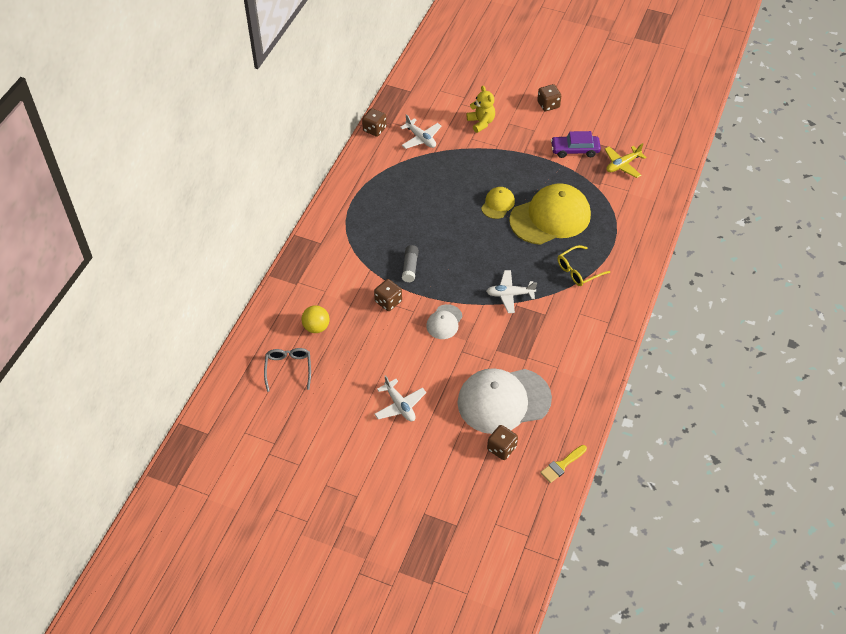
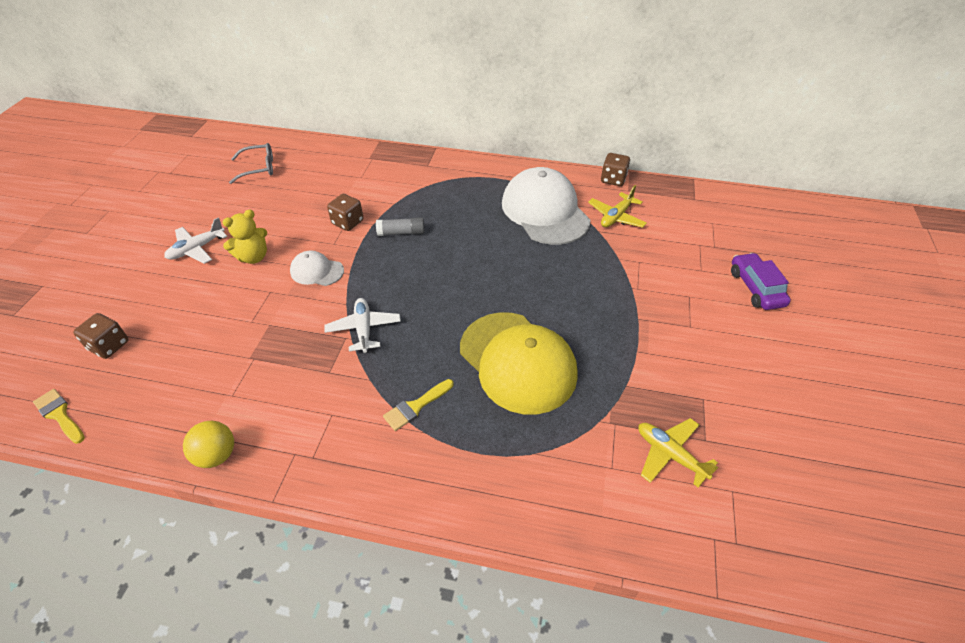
camera: 80 degrees right, 5 degrees down
(316, 327) = (311, 178): yellow ball -> yellow ball (216, 455)
(421, 138) = (616, 217): white plane -> yellow plane
(481, 122) = (674, 268): yellow teddy bear -> yellow teddy bear (253, 257)
(498, 204) = (526, 300): yellow cap -> none
(503, 400) = (184, 340): white cap -> white cap (545, 211)
(548, 105) = (756, 338): brown dice -> none
(574, 150) = (673, 381): purple car -> purple car (756, 288)
(578, 271) = (416, 406): yellow glasses -> yellow brush

